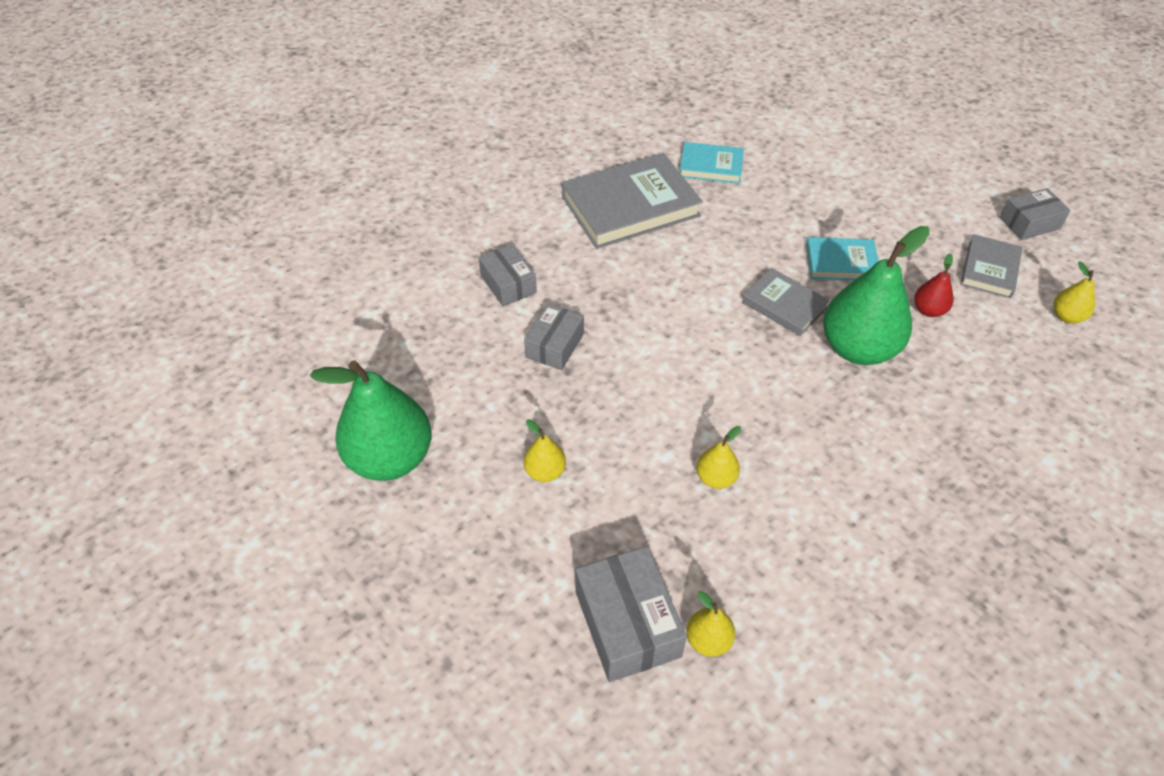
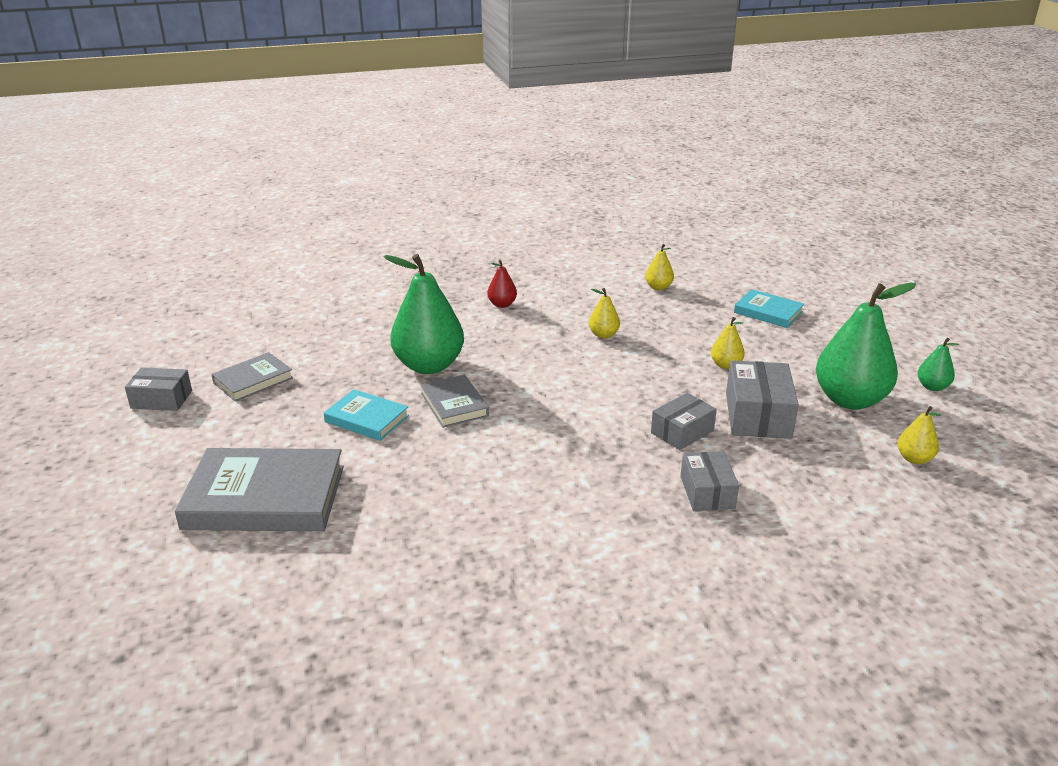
camera: 155 degrees left, 20 degrees down
(290, 521) = (932, 387): none -> green pear
(627, 623) = (702, 301): grey box -> grey box (757, 415)
(630, 206) = (523, 531): grey book -> grey book (265, 497)
(711, 166) = (386, 549): turquoise book -> turquoise book (768, 312)
(928, 310) = (342, 371): red pear -> red pear (502, 304)
(1066, 316) = (249, 342): yellow pear -> yellow pear (914, 458)

